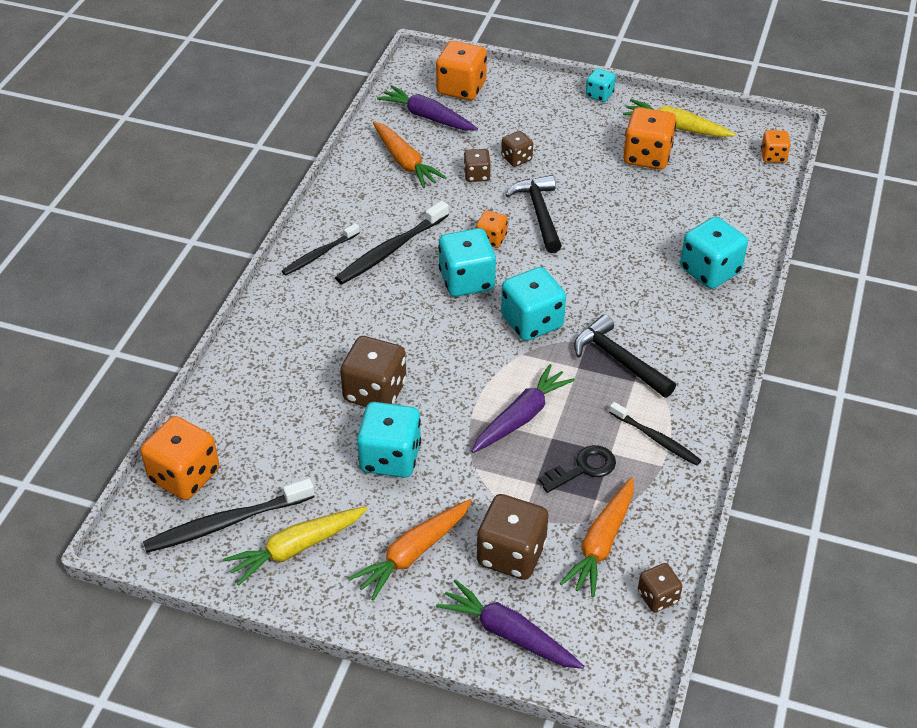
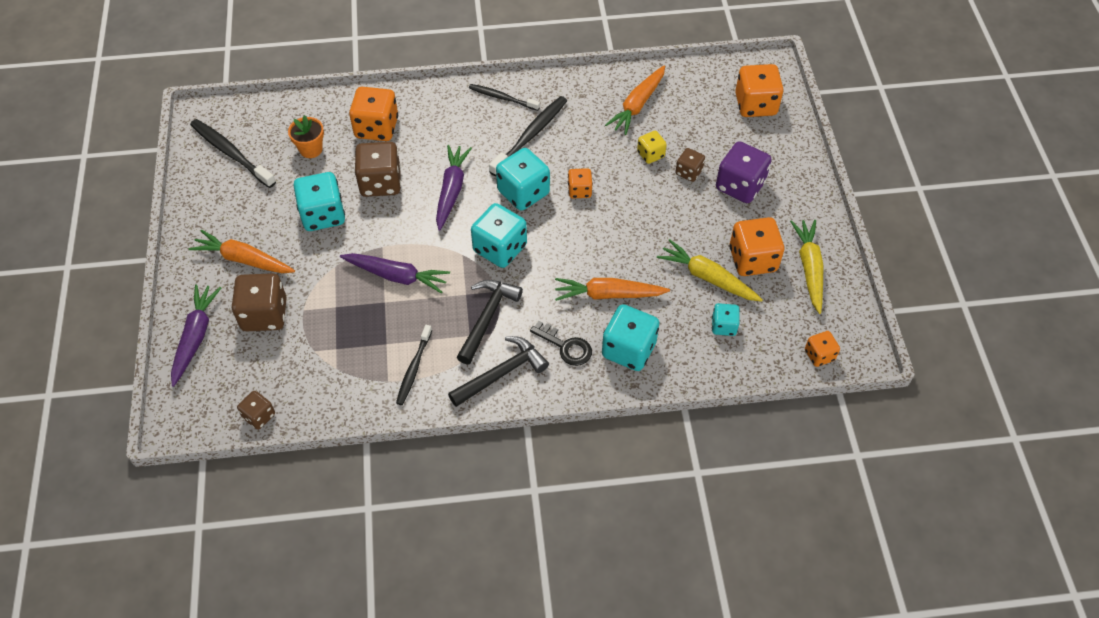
camera: 65 degrees right, 10 degrees up
(184, 476) = (261, 116): orange dice -> orange dice (376, 128)
(277, 441) = (311, 149): none -> orange flower pot
(296, 548) = (224, 196): yellow carrot -> yellow carrot (708, 277)
(390, 250) = (530, 135): black toothbrush -> black toothbrush turned 105 degrees clockwise
(427, 117) = (702, 98): purple carrot -> purple carrot (451, 190)
(476, 175) = (650, 154): brown dice -> yellow dice
(539, 213) = (629, 210): black hammer -> black hammer (501, 373)
(555, 133) = (740, 186): none -> purple dice
(583, 468) = (362, 331): black key -> black key (566, 346)
(599, 95) = (816, 199): turquoise dice -> turquoise dice (724, 326)
(601, 543) = (295, 365): orange carrot -> orange carrot (608, 294)

